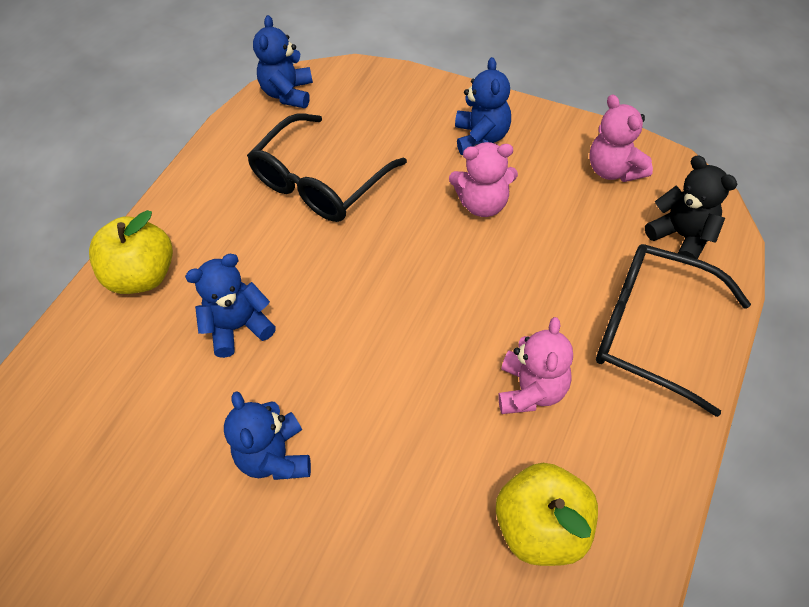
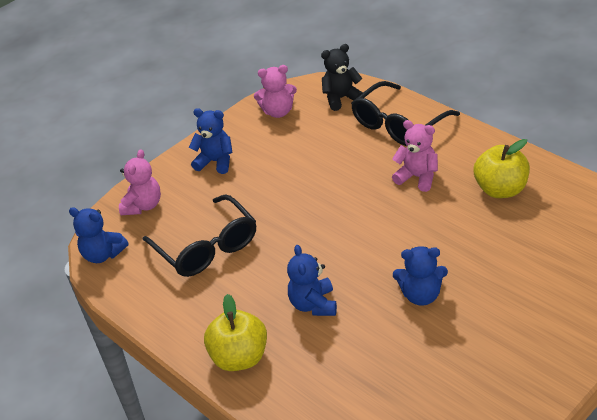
camera: 70 degrees left, 15 degrees down
(483, 204) = (272, 171): pink teddy bear -> pink teddy bear (143, 206)

